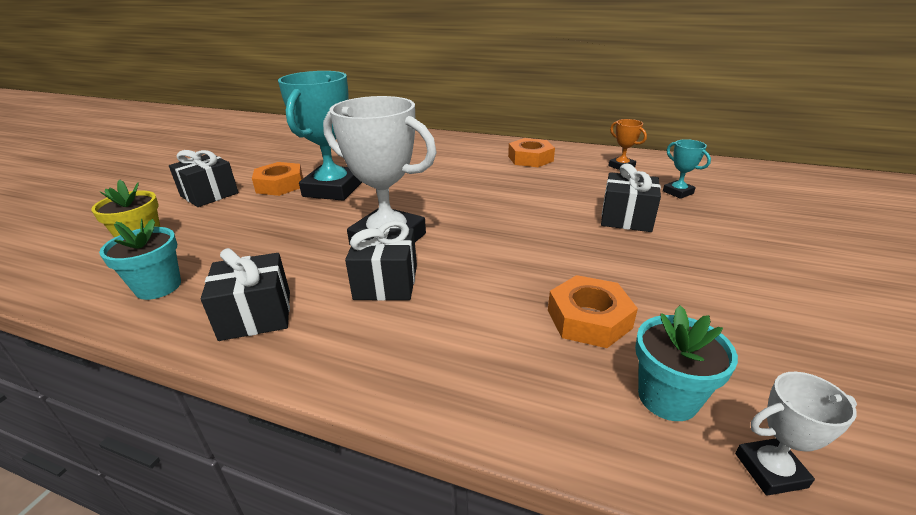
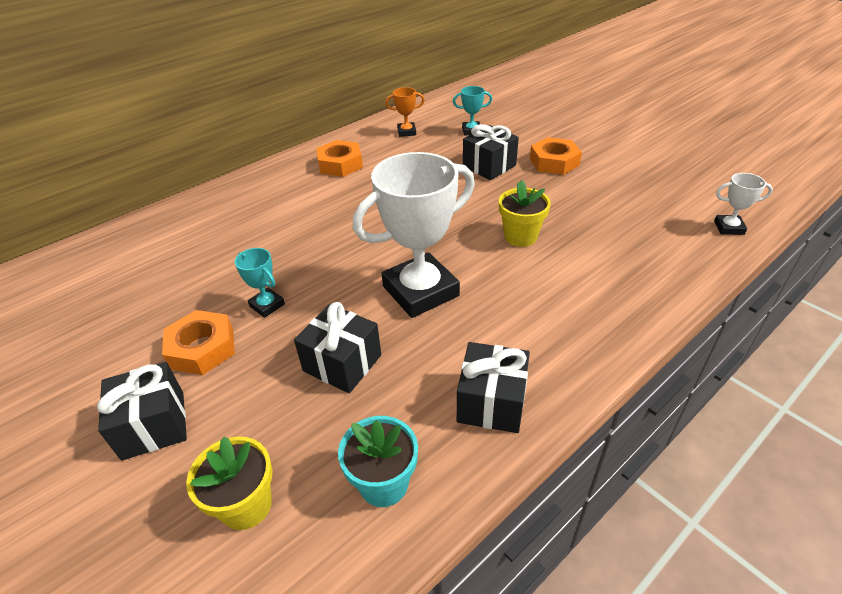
camera: 60 degrees left, 10 degrees up
(333, 189) = (267, 305): turquoise trophy -> turquoise trophy, size x0.45
(386, 282) = (492, 310): black gift -> black gift (342, 363)
(520, 268) = (520, 236): none -> yellow flower pot
(588, 319) = (596, 231): orange nut -> orange nut (554, 162)
(667, 397) = (675, 234): turquoise flower pot -> none
(770, 470) = (729, 228): white trophy -> white trophy turned 75 degrees clockwise

